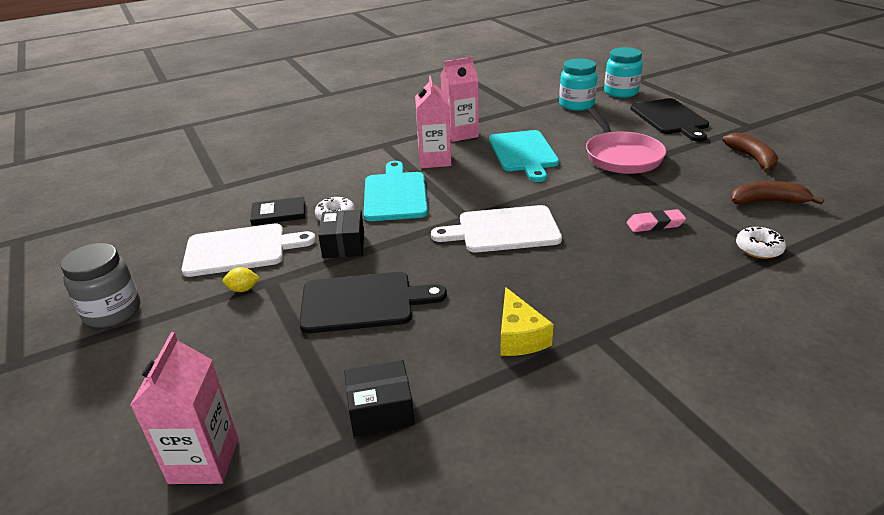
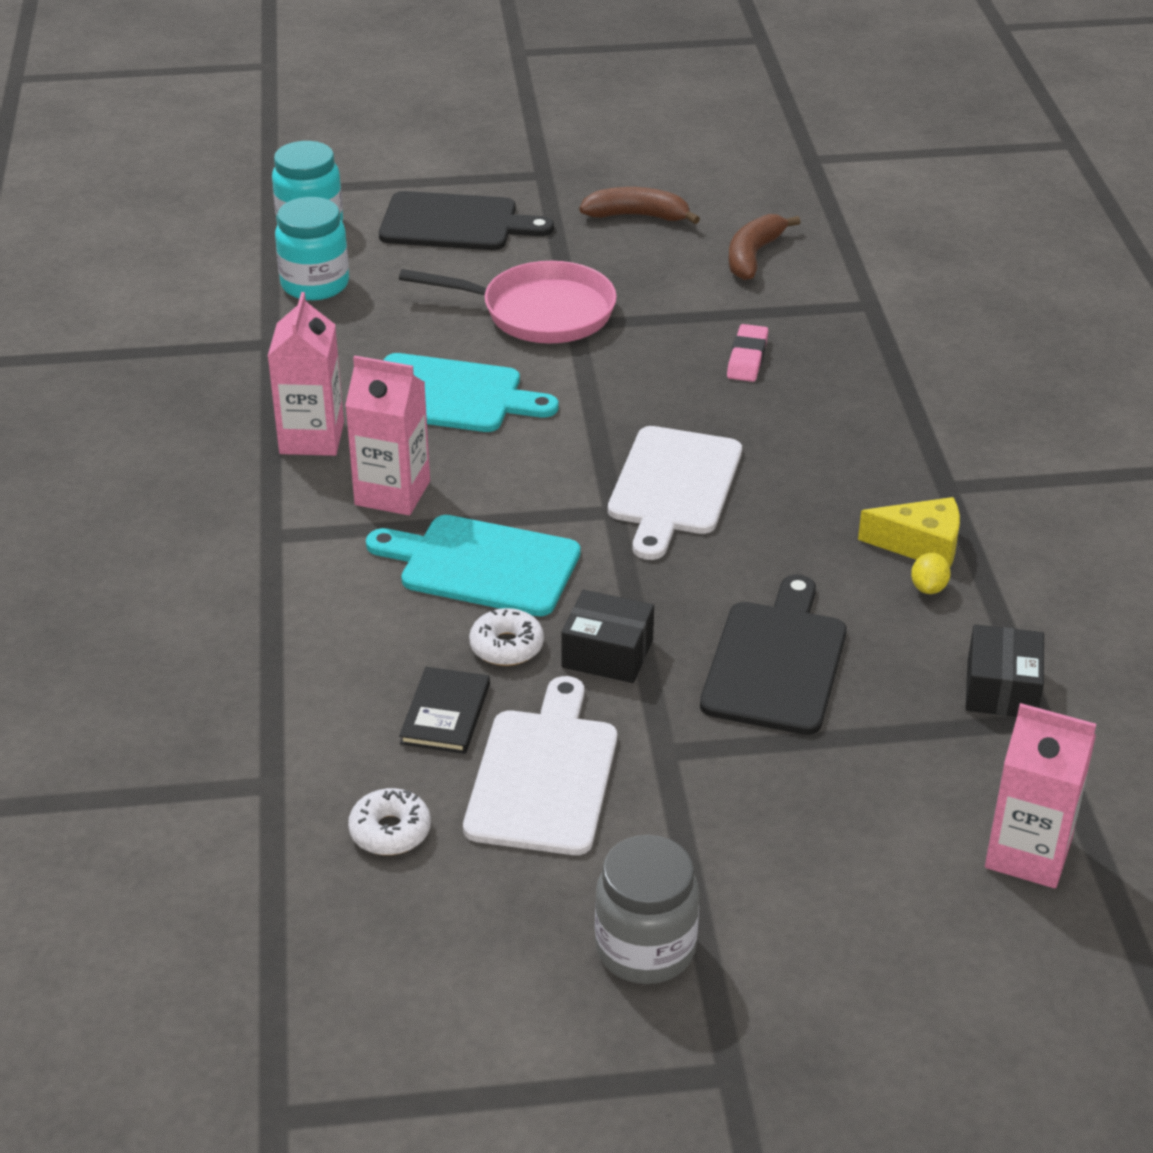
camera: 70 degrees left, 5 degrees up
(243, 289) = (670, 784): yellow lemon -> yellow lemon (928, 588)
(758, 249) = (849, 309): white donut -> white donut (390, 831)

